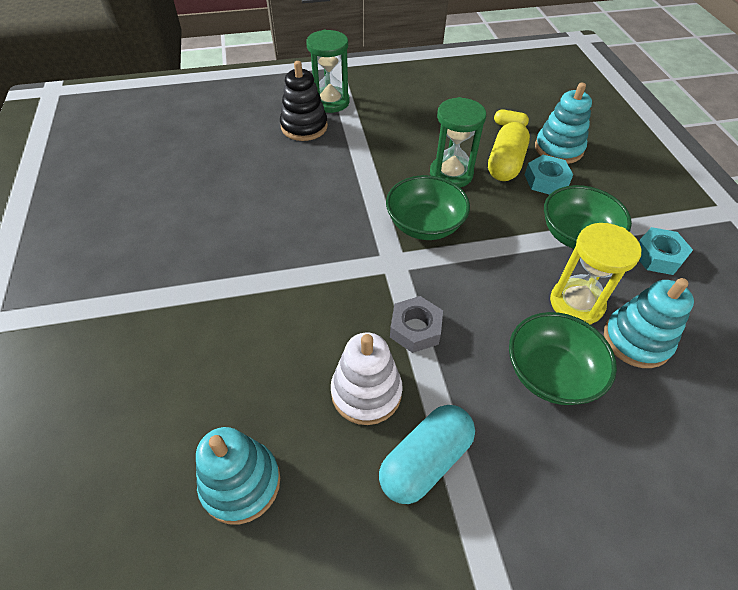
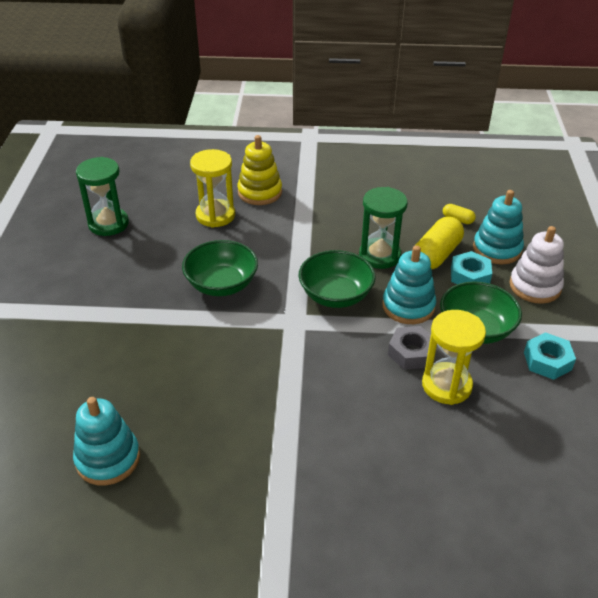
camera: 15 degrees right, 10 degrees down
(266, 158) = (215, 215): none -> yellow hourglass
(304, 127) = (260, 192): black stacking toy -> yellow stacking toy
(330, 102) = (292, 173): green hourglass -> green hourglass (108, 224)
(366, 392) = (230, 417): white stacking toy -> white stacking toy (535, 286)
(415, 329) = (291, 377): grey nut -> grey nut (411, 353)
(425, 461) = (258, 476): turquoise capsule -> none
(551, 373) = (395, 435): green bowl -> green bowl (221, 284)
(636, 340) = (488, 426): turquoise stacking toy -> turquoise stacking toy (408, 306)

